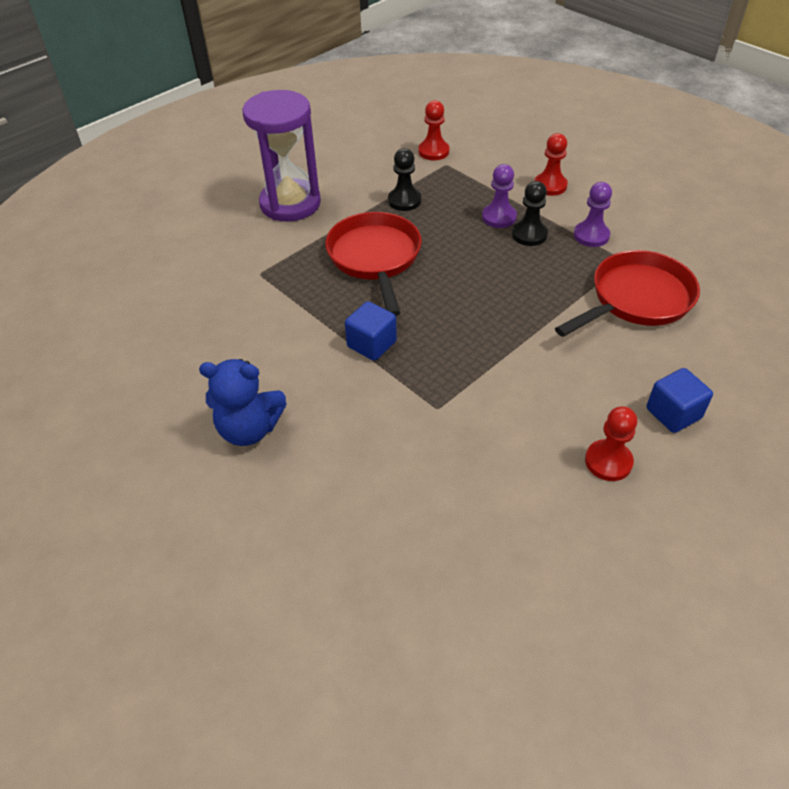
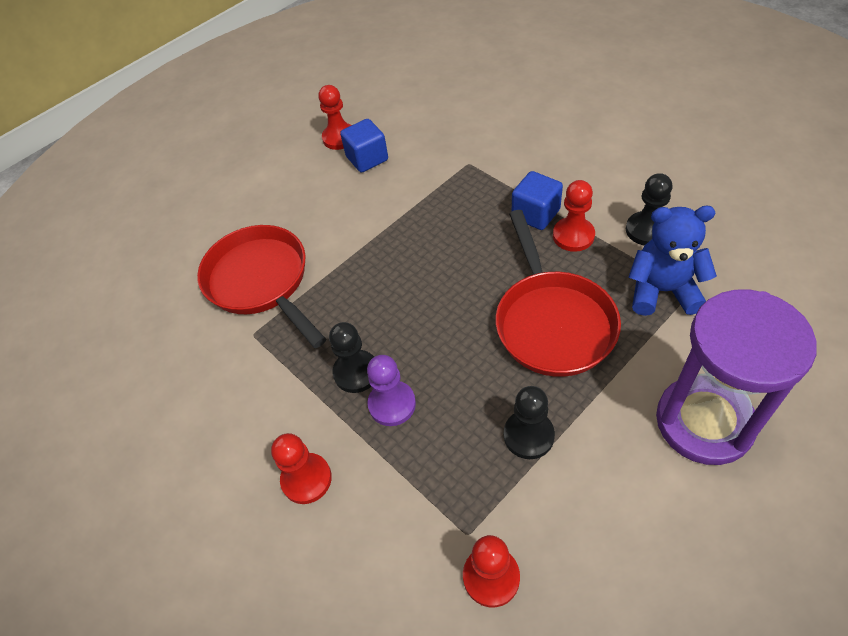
camera: 175 degrees left, 5 degrees up
(249, 429) = (624, 136): blue teddy bear -> blue teddy bear (662, 291)
(272, 322) = (646, 230): none -> black pawn
(340, 321) = (573, 236): none -> red pawn
(591, 235) = (278, 374): purple pawn -> none
(636, 299) = (261, 282): red pan -> red pan turned 90 degrees clockwise
(673, 413) = (276, 174): blue cube -> blue cube (367, 159)

